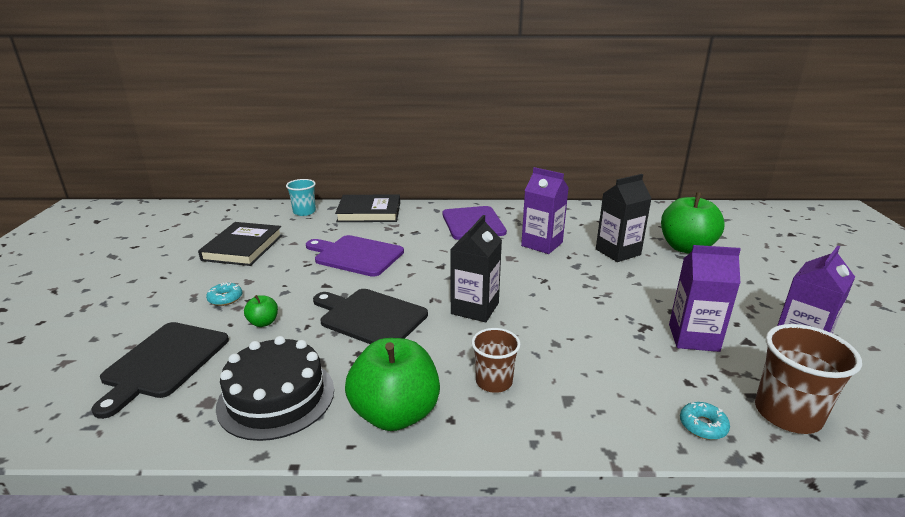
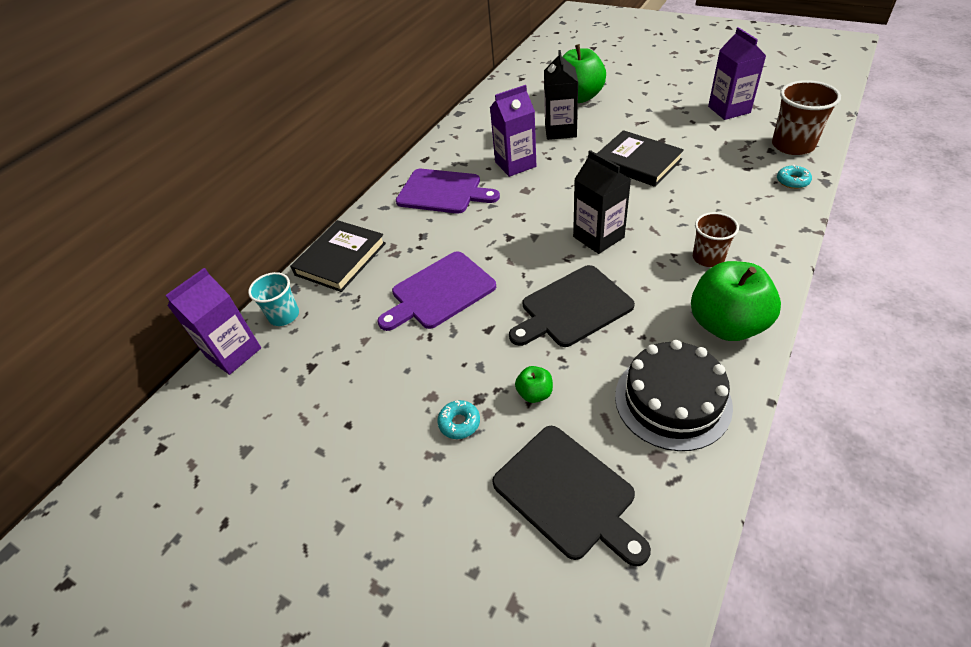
camera: 55 degrees left, 20 degrees up
(243, 247) = (337, 391): black book -> black book (637, 162)
(693, 338) = (699, 145): purple carton -> purple carton (234, 352)

